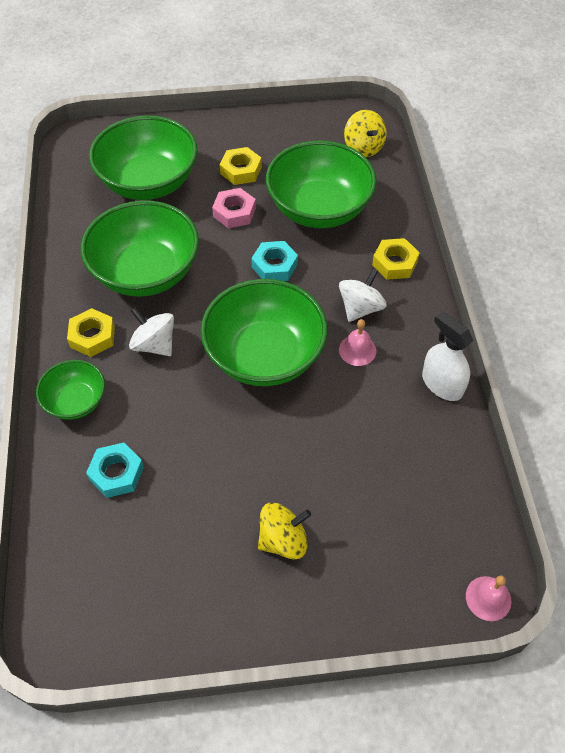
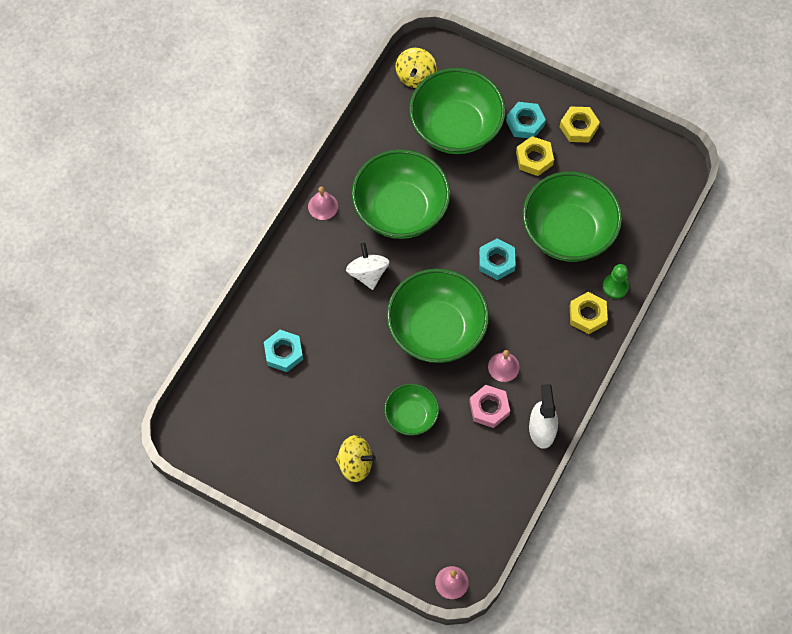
camera: 35 degrees right, 10 degrees up
(62, 310) = (323, 206): none -> pink bell
(76, 401) = (289, 284): green bowl -> green bowl (411, 416)
(92, 336) = (330, 240): yellow nut -> yellow nut (578, 127)
(210, 149) = (525, 123): none -> turquoise nut
(234, 212) = (501, 195): pink nut -> pink nut (489, 408)
(360, 308) = (532, 336): white spinning top -> none
(363, 147) = (649, 195): yellow spinning top -> yellow spinning top (416, 76)
(398, 228) = (615, 286): none -> green pawn

